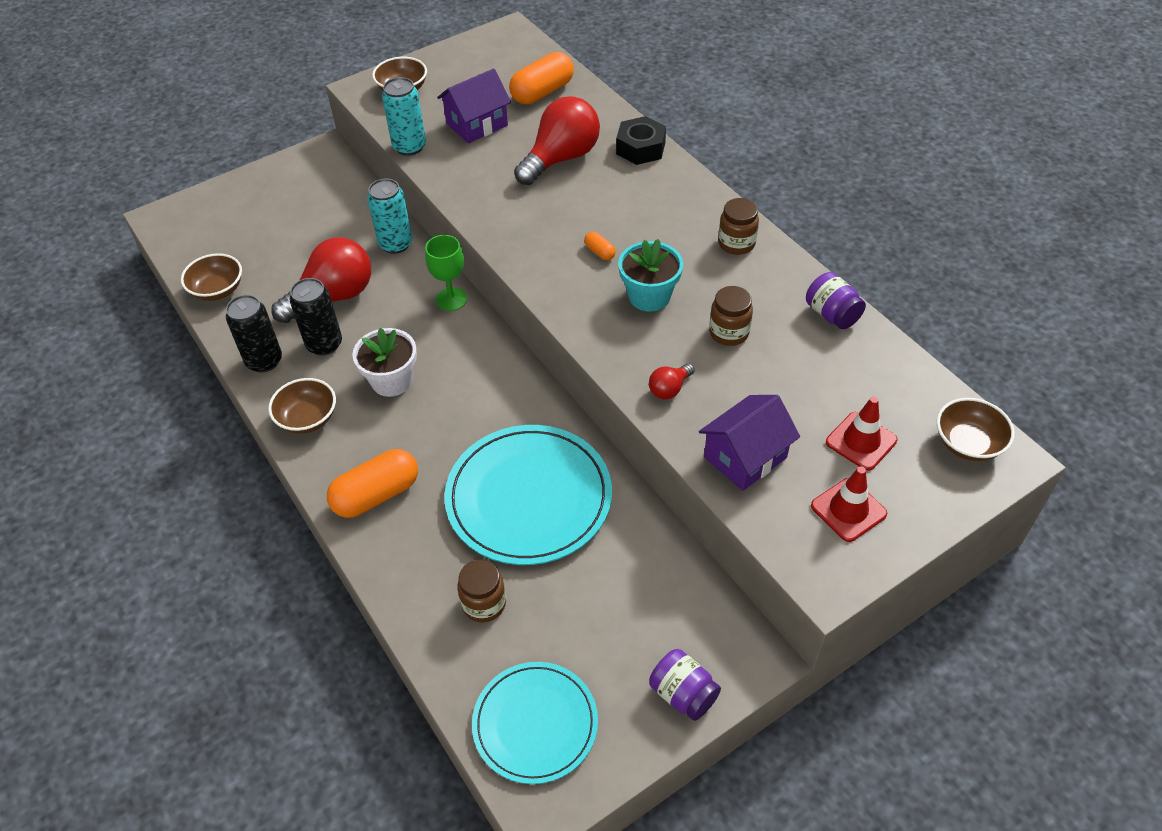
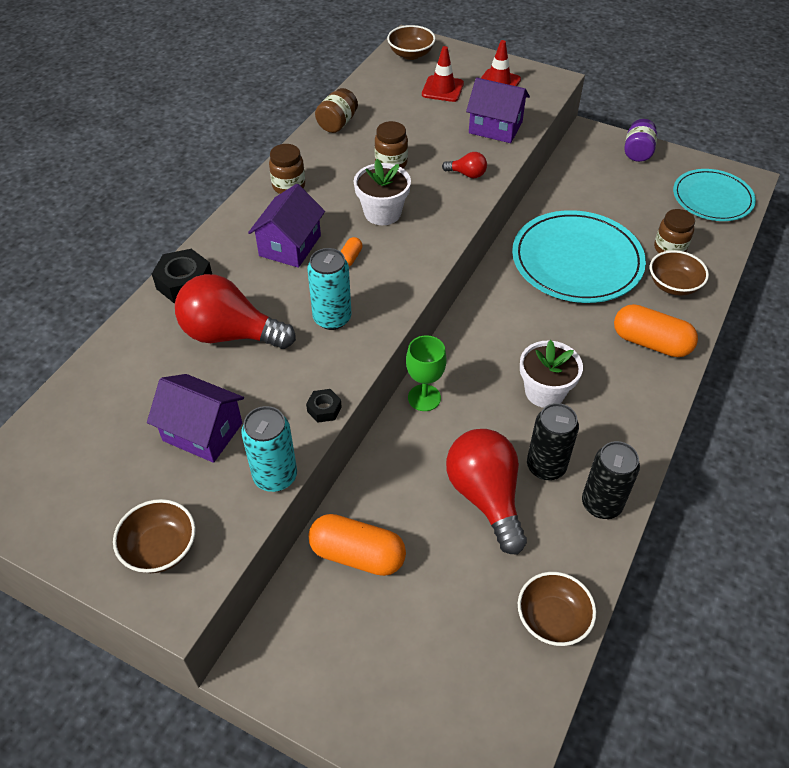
camera: 120 degrees left, 0 degrees up
(307, 418) = (628, 428): brown bowl -> brown bowl (673, 285)
(333, 297) = (486, 496): red light bulb -> red light bulb turned 45 degrees clockwise
(395, 244) = (379, 484): turquoise can -> turquoise can (332, 318)
(444, 185) = (324, 409): none -> black nut
(542, 92) = (114, 399): orange capsule -> orange capsule (357, 554)
(645, 219) = (290, 245): none -> purple house
(649, 296) = (382, 213): turquoise flower pot -> white flower pot
(832, 314) = (337, 123): purple jar -> brown jar

